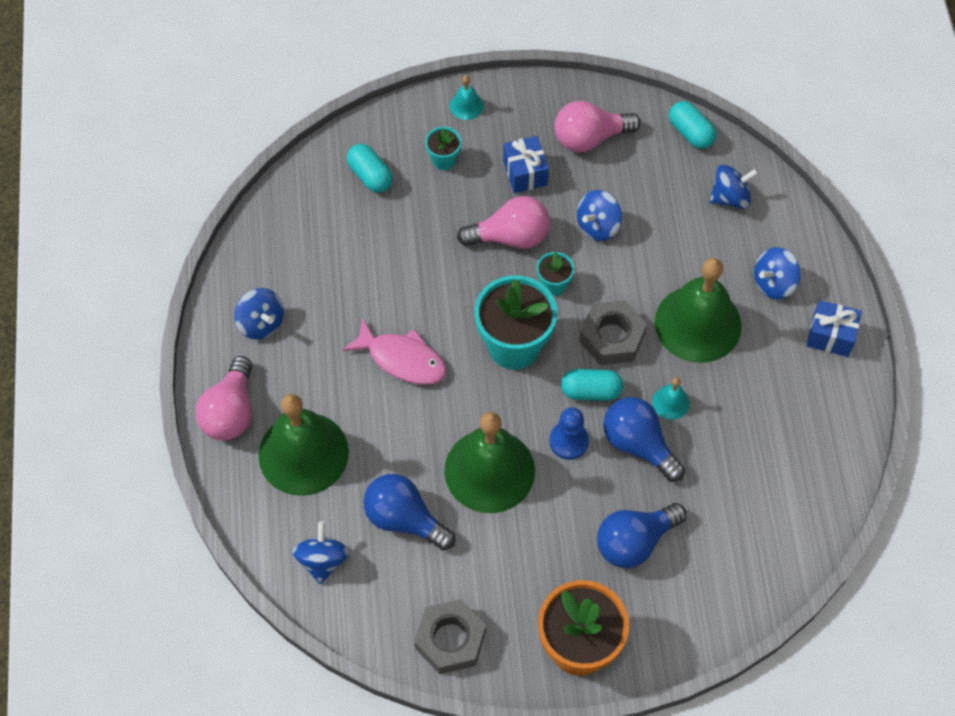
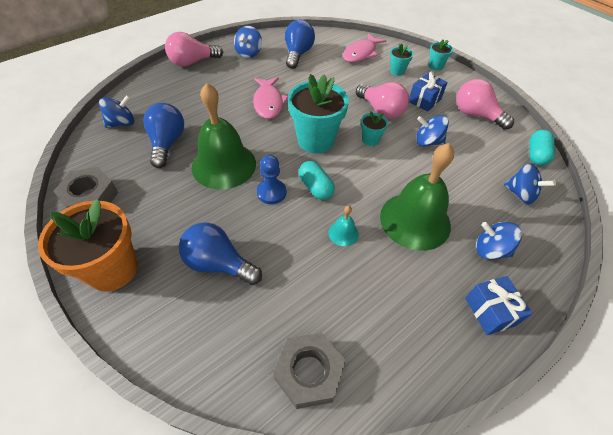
camera: 55 degrees right, 10 degrees down
(303, 453) = (185, 92): green bell -> none
(370, 176) = (361, 53): turquoise capsule -> pink fish
(466, 105) = (435, 66): turquoise bell -> turquoise flower pot
(612, 337) = (362, 181): grey nut -> grey nut (309, 373)
(638, 444) = (297, 230): blue light bulb -> blue light bulb (298, 54)

